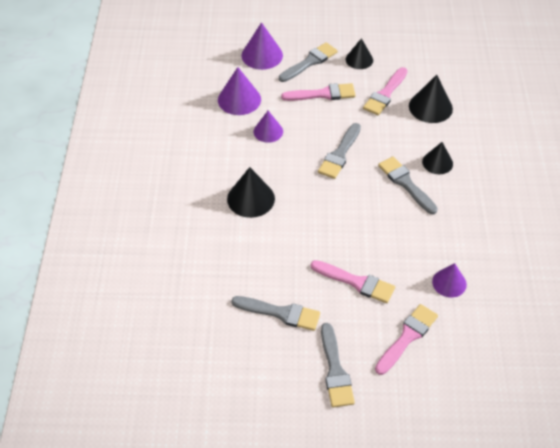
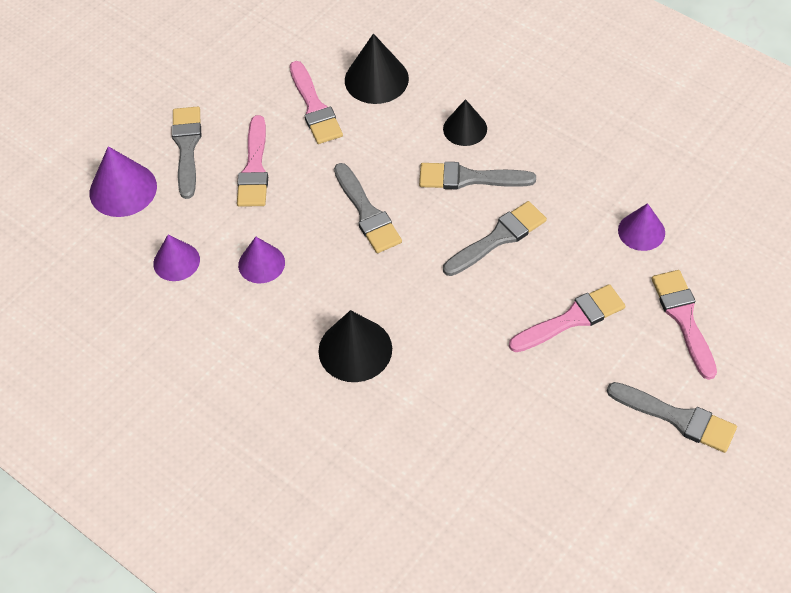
camera: 50 degrees left, 5 degrees up
(239, 99) = (176, 261): purple cone -> purple cone, size x0.66
(280, 313) = (556, 424): grey brush -> grey brush (498, 238)
(323, 94) = (254, 168): pink brush -> pink brush turned 150 degrees clockwise
(359, 59) = (233, 96): black cone -> none

